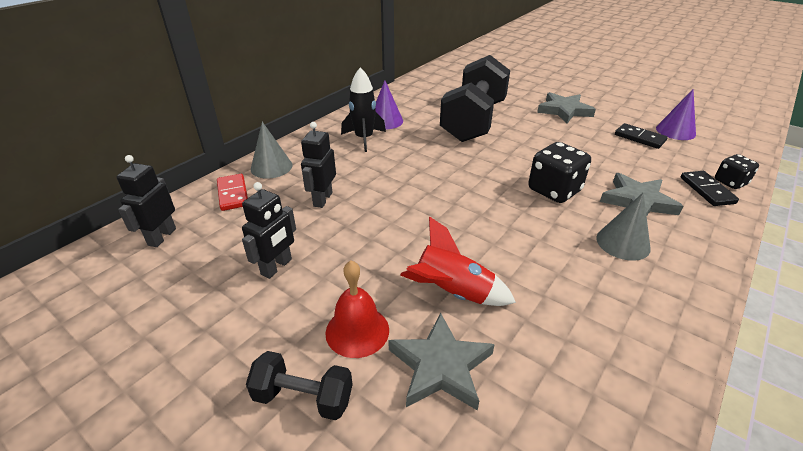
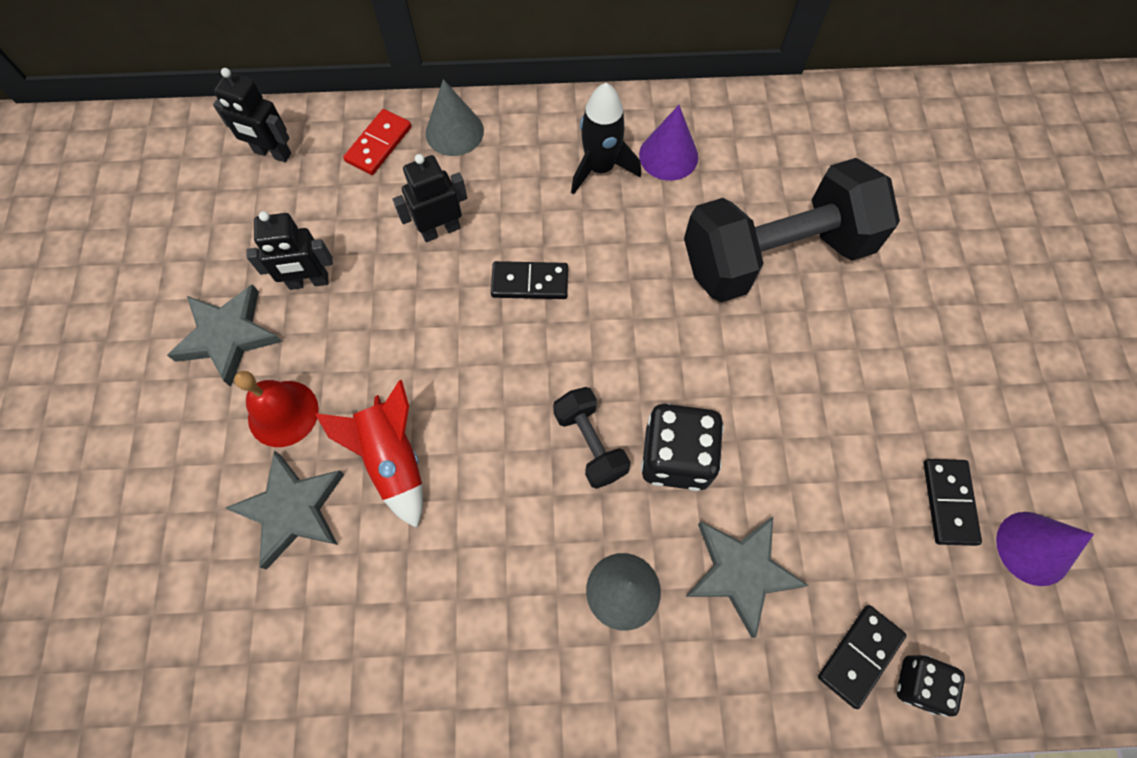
camera: 50 degrees right, 30 degrees up
(162, 237) = (272, 153): black robot -> black robot turned 135 degrees counterclockwise
(303, 397) = (189, 428): black dumbbell -> black dumbbell (590, 443)
(398, 186) = (530, 282): none -> black domino
(564, 111) = (938, 352): grey star -> grey star (228, 336)

